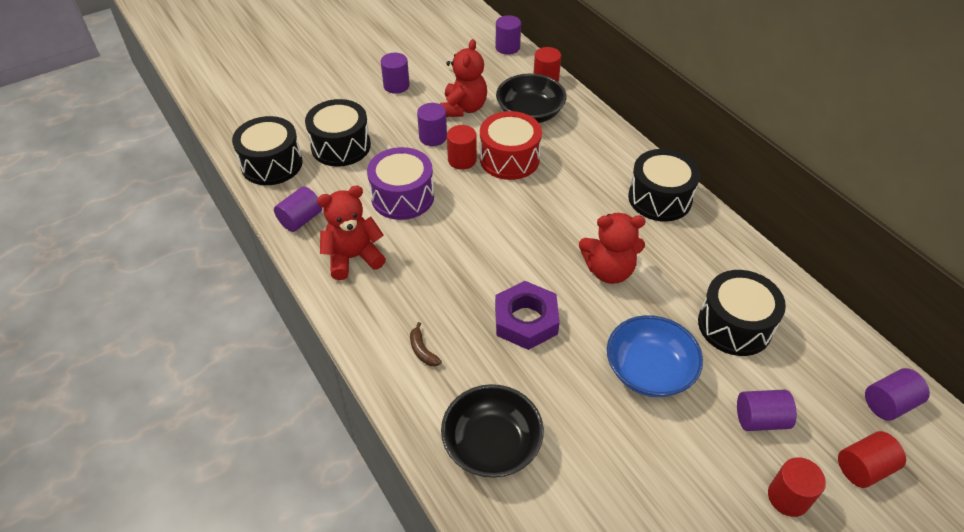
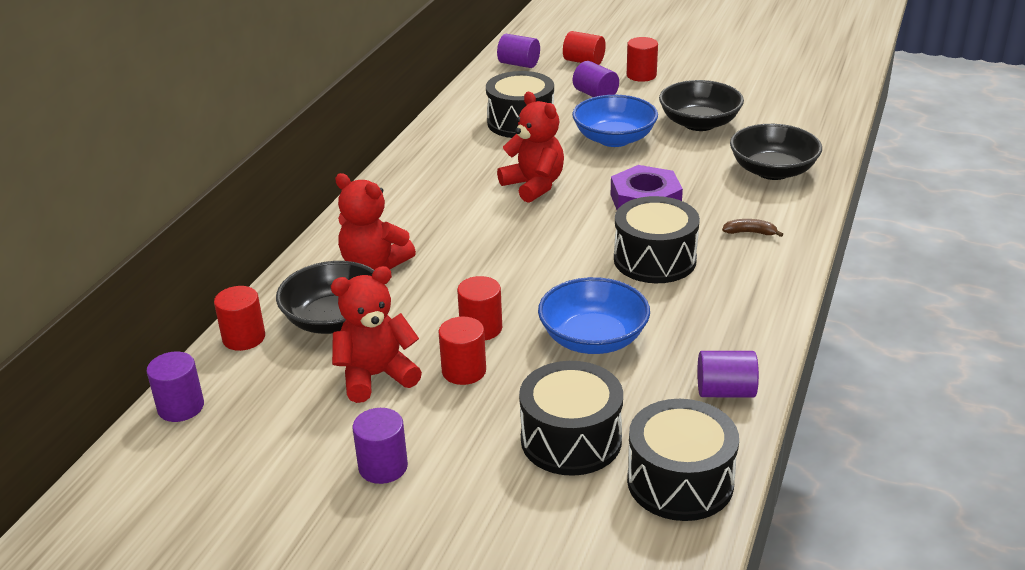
camera: 125 degrees left, 15 degrees down
(353, 257) = (718, 323): red teddy bear -> red teddy bear (374, 264)
(402, 197) = (593, 339): purple drum -> blue bowl
(422, 350) = (750, 232): brown banana -> brown banana turned 105 degrees counterclockwise
(433, 137) = (464, 371): purple cylinder -> red cylinder
(509, 159) = (440, 297): red drum -> none
(629, 461) = (699, 123): none -> black bowl
(660, 198) = (402, 193): black drum -> black drum (654, 260)

